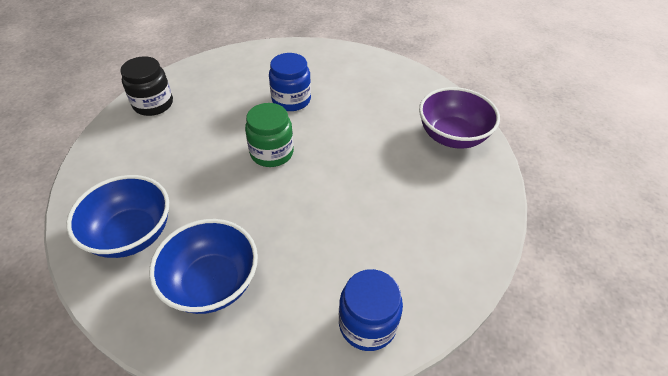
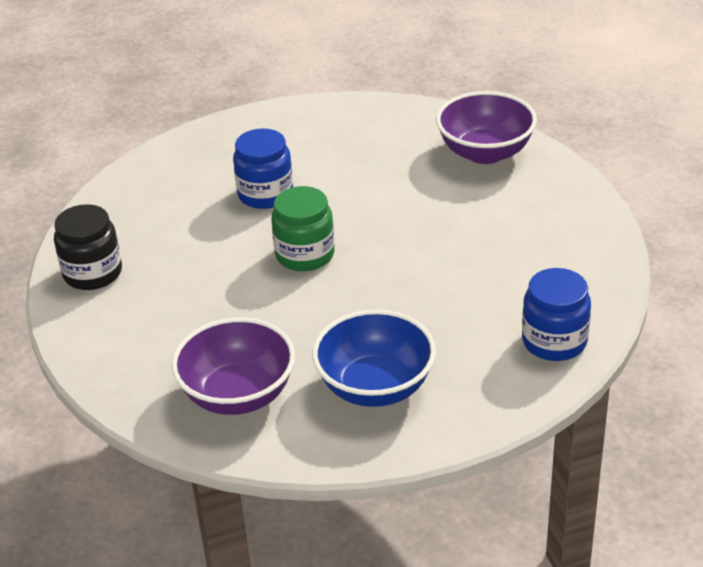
camera: 30 degrees left, 10 degrees down
(132, 234) = (238, 395): blue bowl -> purple bowl

